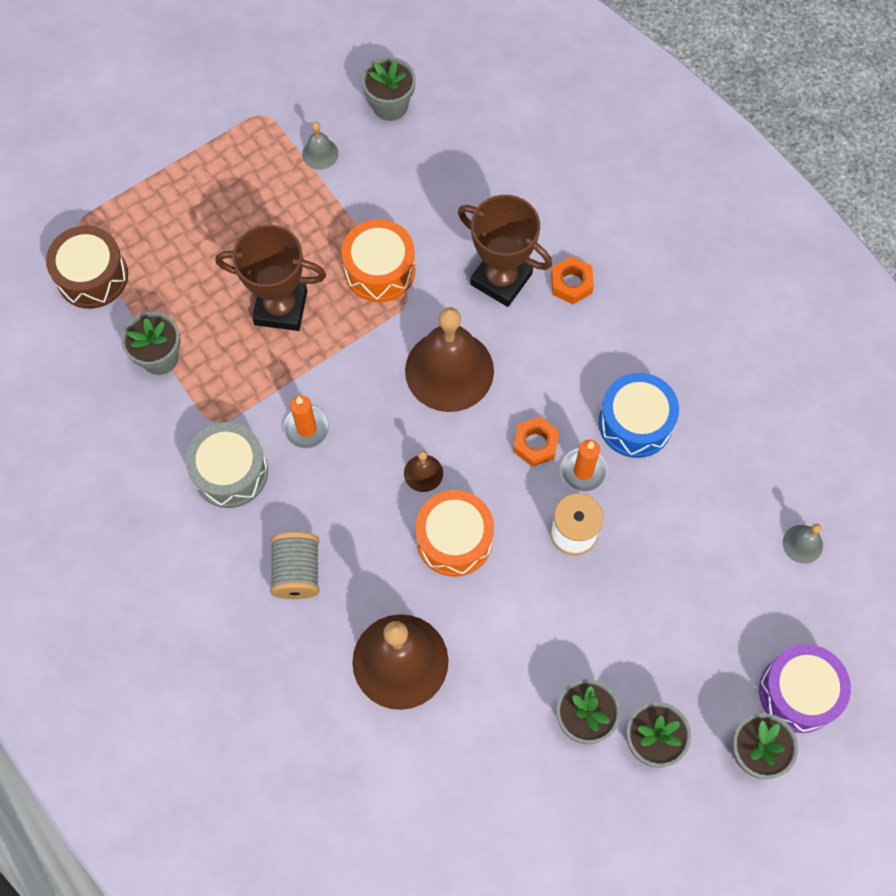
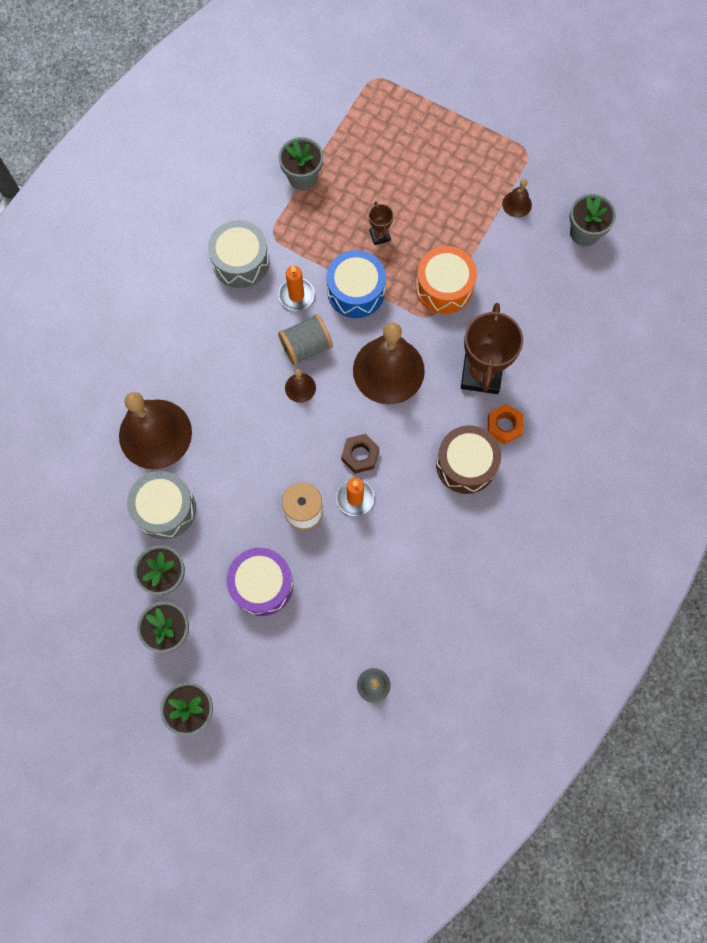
camera: 65 degrees right, 5 degrees up
(92, 276) = (341, 106): brown drum -> brown drum (466, 464)
(281, 307) = (380, 235): brown trophy -> brown trophy, size x0.47
(297, 572) = (189, 338): grey spool -> grey spool (306, 347)
(320, 153) = (517, 204): grey bell -> brown bell
(454, 539) = (260, 430): orange drum -> none
(500, 687) = (165, 509): none -> grey drum
(535, 444) = (360, 455): orange nut -> brown nut
(635, 423) = (412, 520): blue drum -> blue drum (356, 291)
(798, 692) = (253, 726): purple drum -> purple drum (262, 584)

